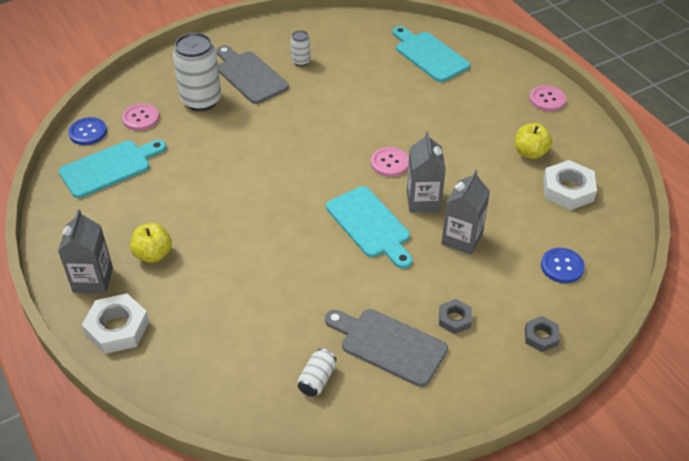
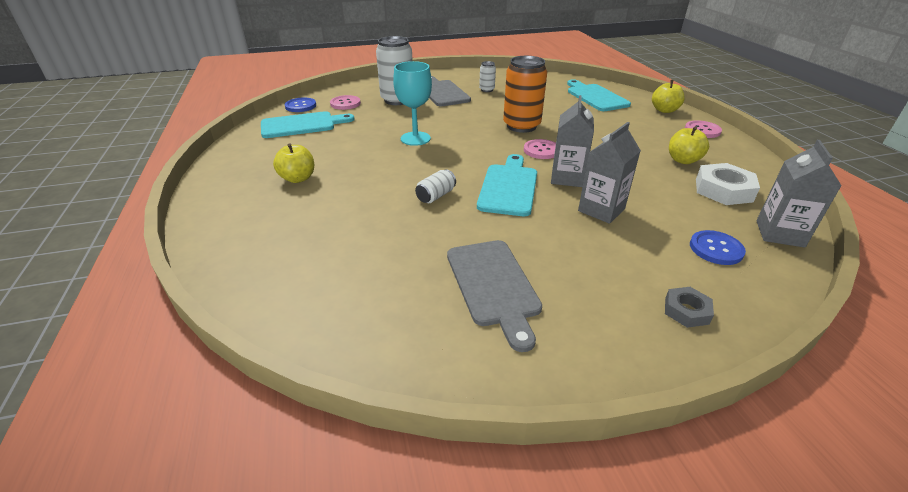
camera: 15 degrees right, 10 degrees down
(93, 280) = (234, 187): grey carton -> grey carton (779, 234)
(117, 328) = (227, 223): white nut -> none
(250, 168) = (415, 138): none -> turquoise goblet
(317, 379) = (398, 303): white can -> white can (436, 196)
(359, 125) = (521, 126): none -> orange can
(370, 225) = (508, 187): turquoise cutting board -> turquoise cutting board turned 150 degrees counterclockwise
(389, 345) = (494, 285): grey cutting board -> grey cutting board turned 150 degrees counterclockwise
(454, 319) = (578, 275): grey nut -> none
(507, 69) = (664, 110): none -> yellow apple

